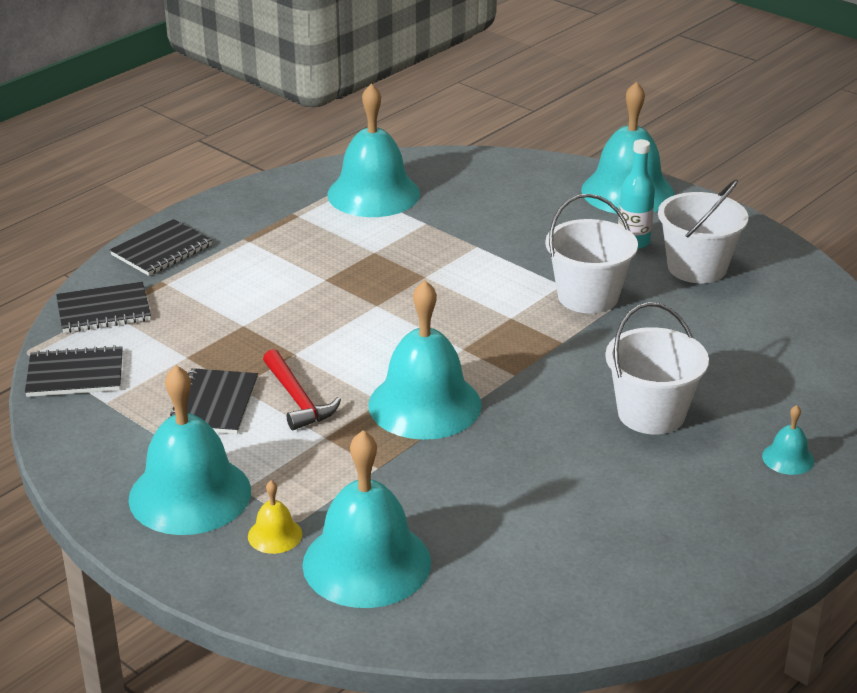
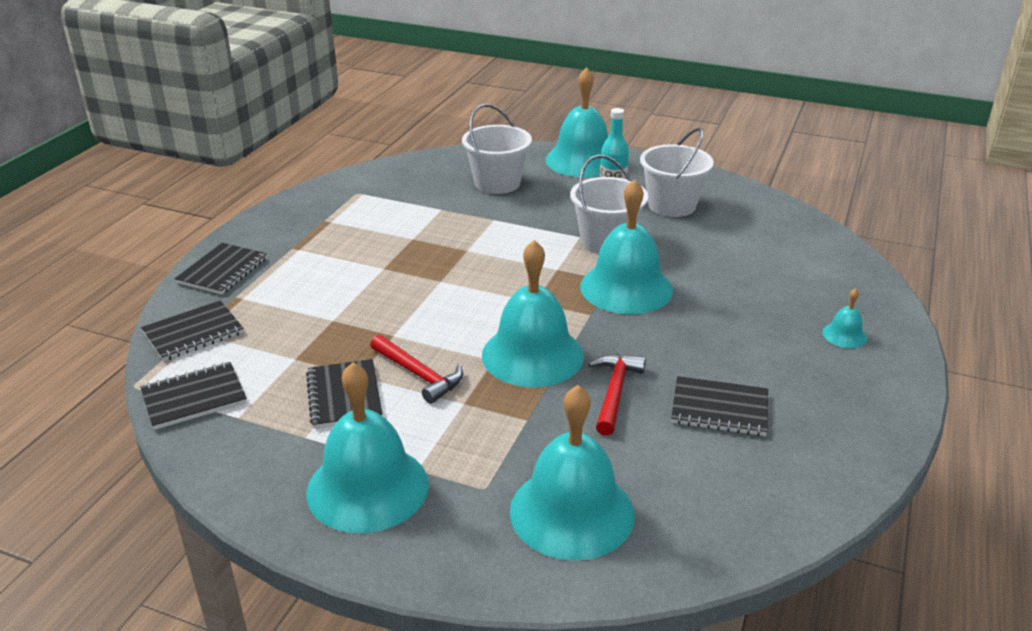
camera: 20 degrees left, 0 degrees up
(275, 535) = (471, 507): yellow bell -> none
(373, 194) = (384, 194): turquoise bell -> turquoise bell (626, 288)
(485, 461) = (614, 392): none -> red hammer
(585, 503) = (719, 409): none -> black notebook
(651, 414) = (718, 323): white bucket -> white bucket (497, 183)

